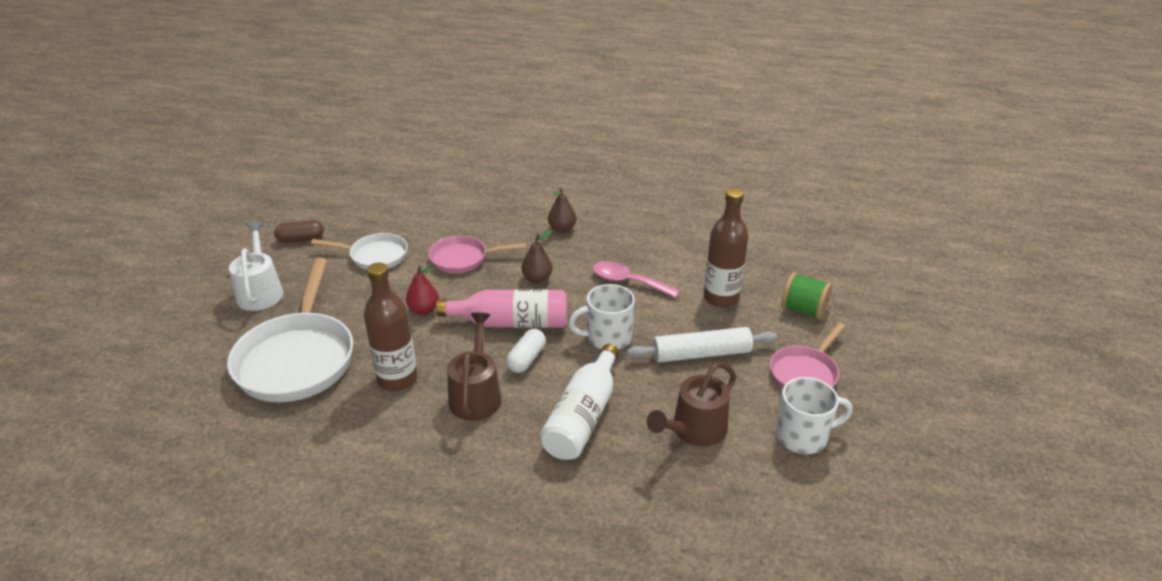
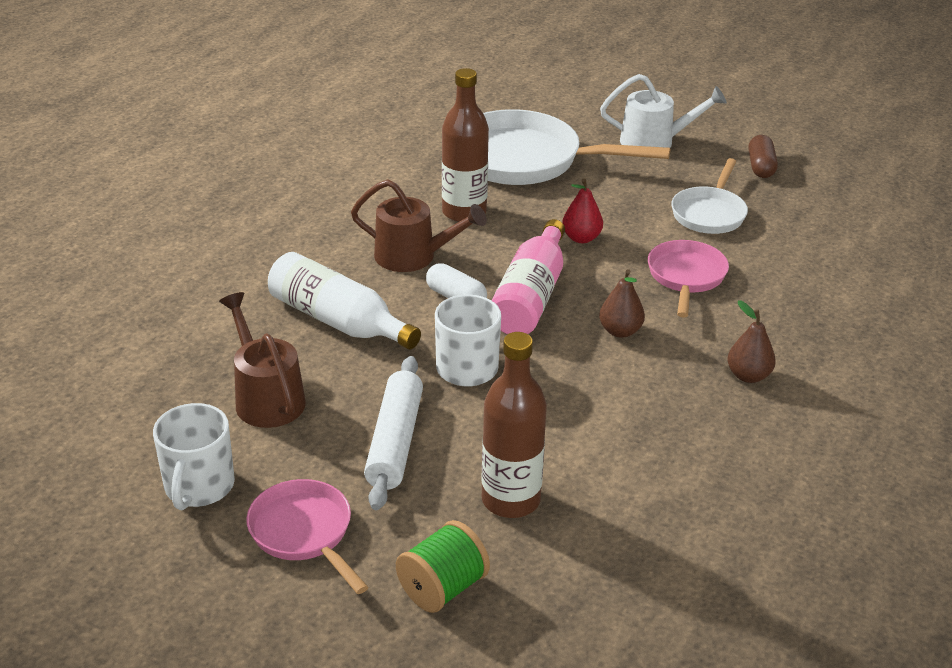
camera: 105 degrees right, 0 degrees up
(628, 282) = (585, 412): pink spoon -> none

